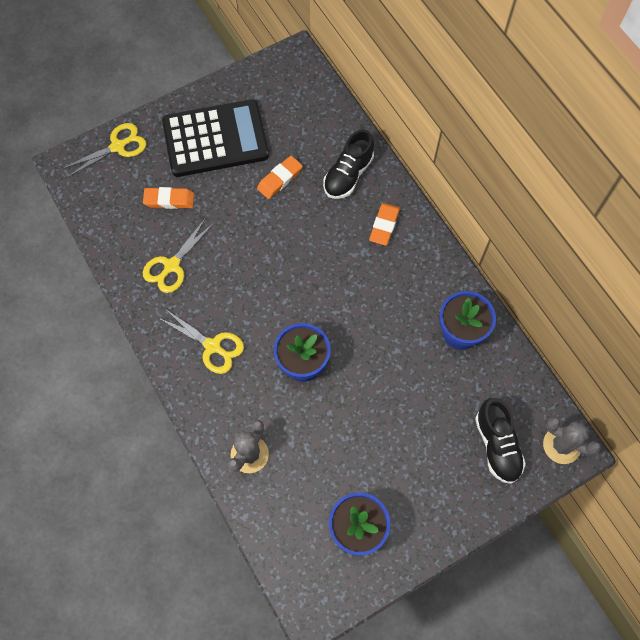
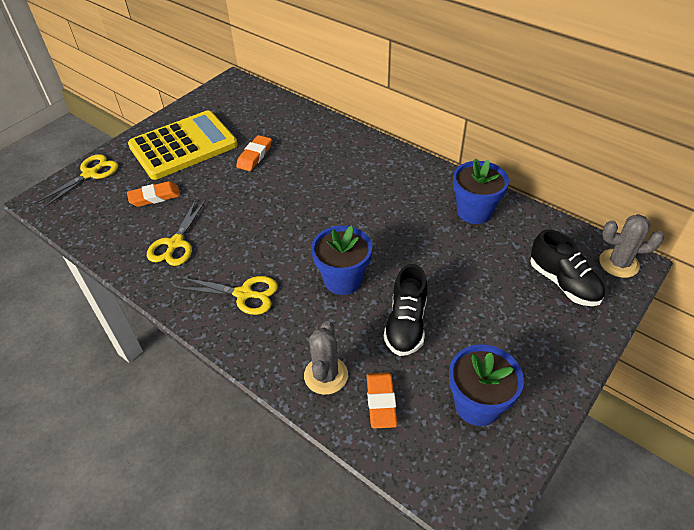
camera: 20 degrees left, 20 degrees down
(215, 139) = (183, 146): black calculator -> yellow calculator
(348, 175) = (314, 138): black shoe -> black shoe (406, 324)
(384, 226) = (363, 160): orange eraser -> orange eraser (381, 402)

